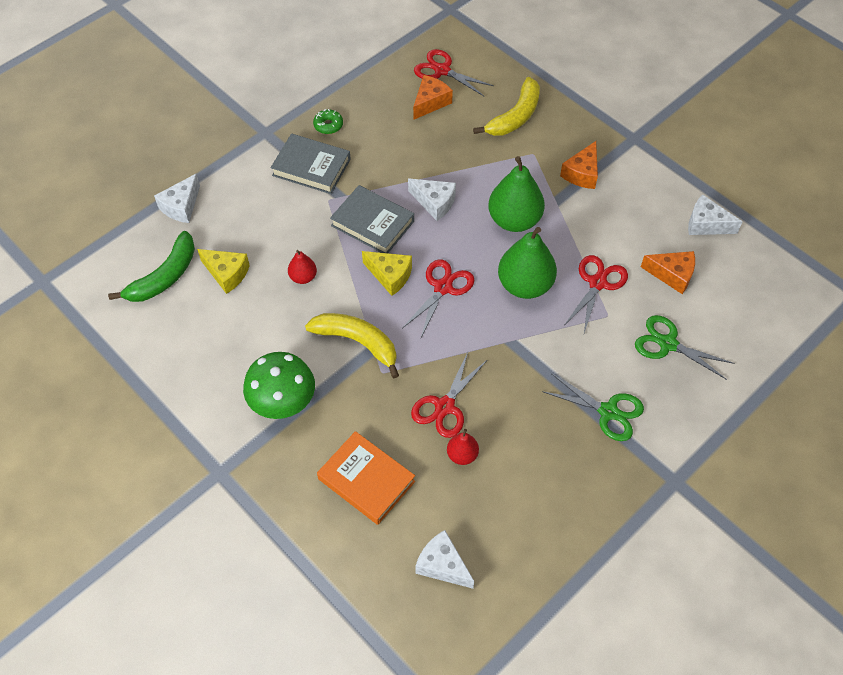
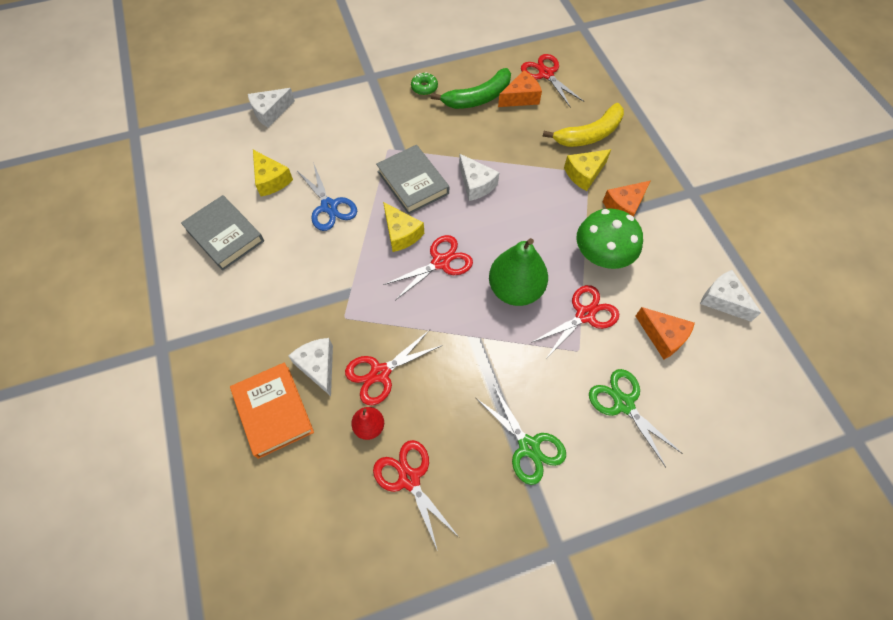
camera: 25 degrees right, 5 degrees up
(164, 277) = (223, 164): green banana -> green banana (478, 98)
(283, 401) = (248, 307): green mushroom -> green mushroom (602, 256)
(303, 277) = (329, 206): red pear -> blue scissors
(311, 167) = (390, 117): grey book -> grey book (225, 235)
(357, 342) = (340, 281): yellow banana -> none
(442, 565) = (291, 527): white cheese -> white cheese (318, 367)
(514, 220) = (538, 226): green pear -> none
(522, 481) = (409, 479): none -> red scissors
(530, 156) = (584, 174): none -> yellow cheese

